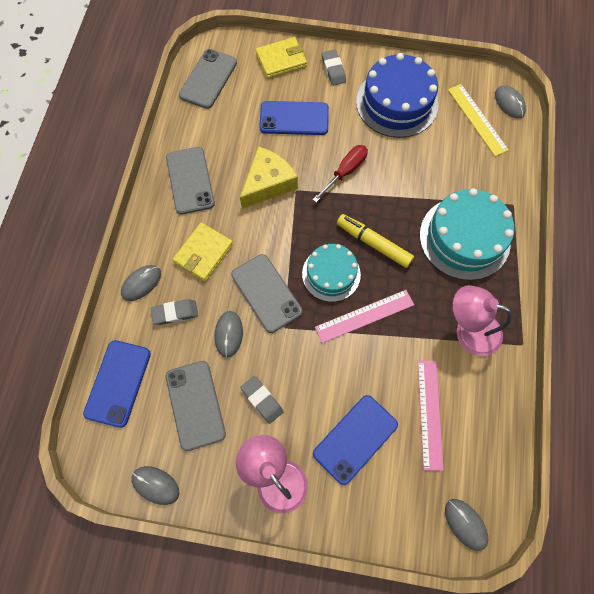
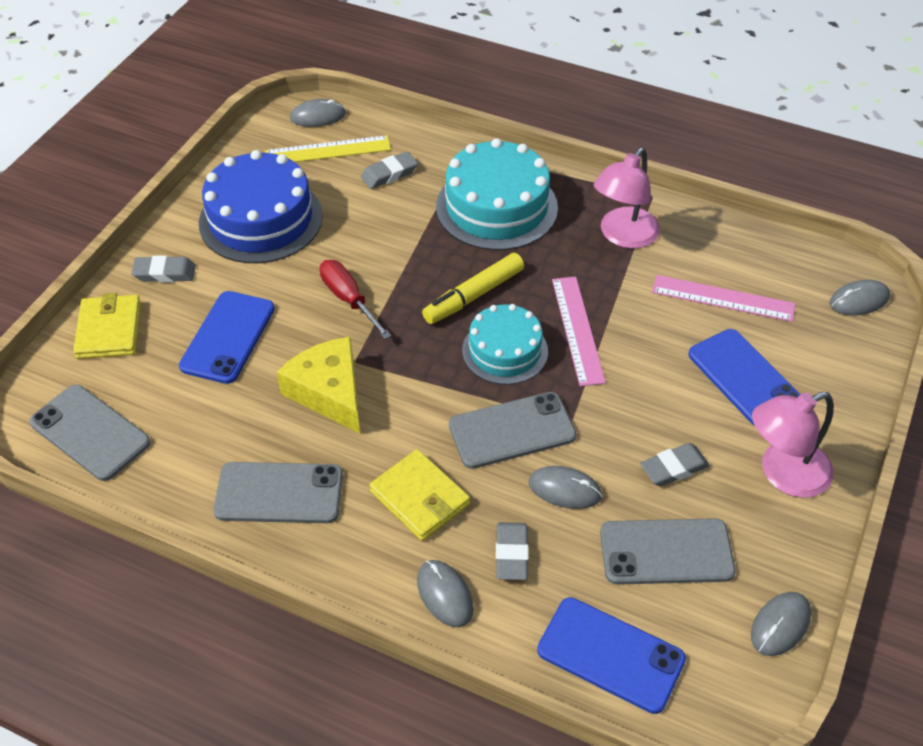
camera: 75 degrees left, 20 degrees down
(470, 162) = (389, 174): none -> grey eraser

